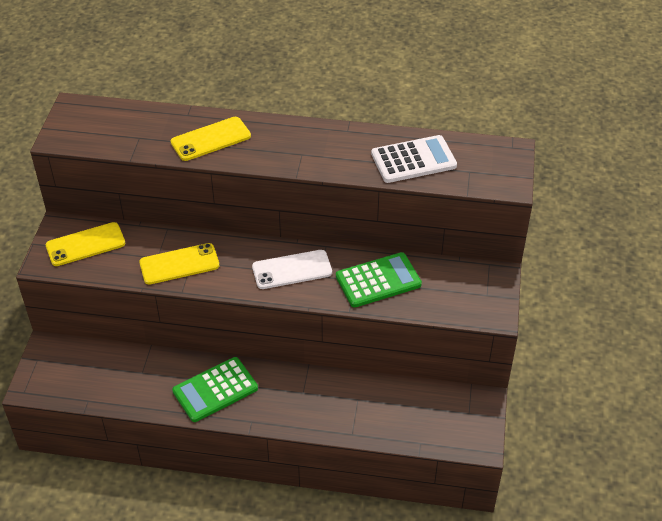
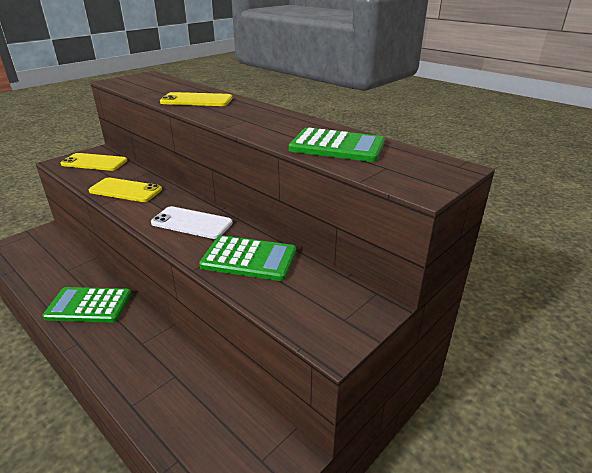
camera: 35 degrees right, 15 degrees down
(413, 160) = (337, 146): white calculator -> green calculator

